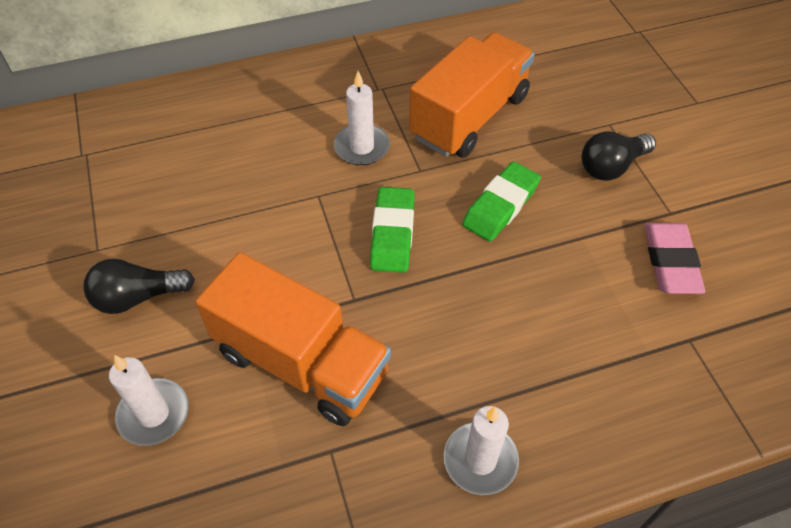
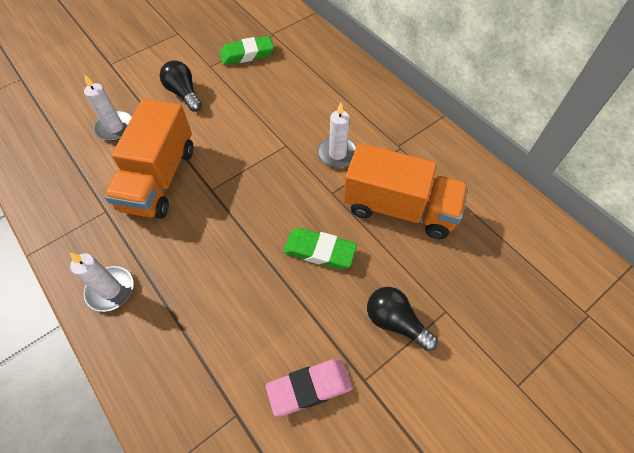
camera: 70 degrees right, 5 degrees up
(392, 234) = (269, 193): green eraser -> green eraser (247, 54)

